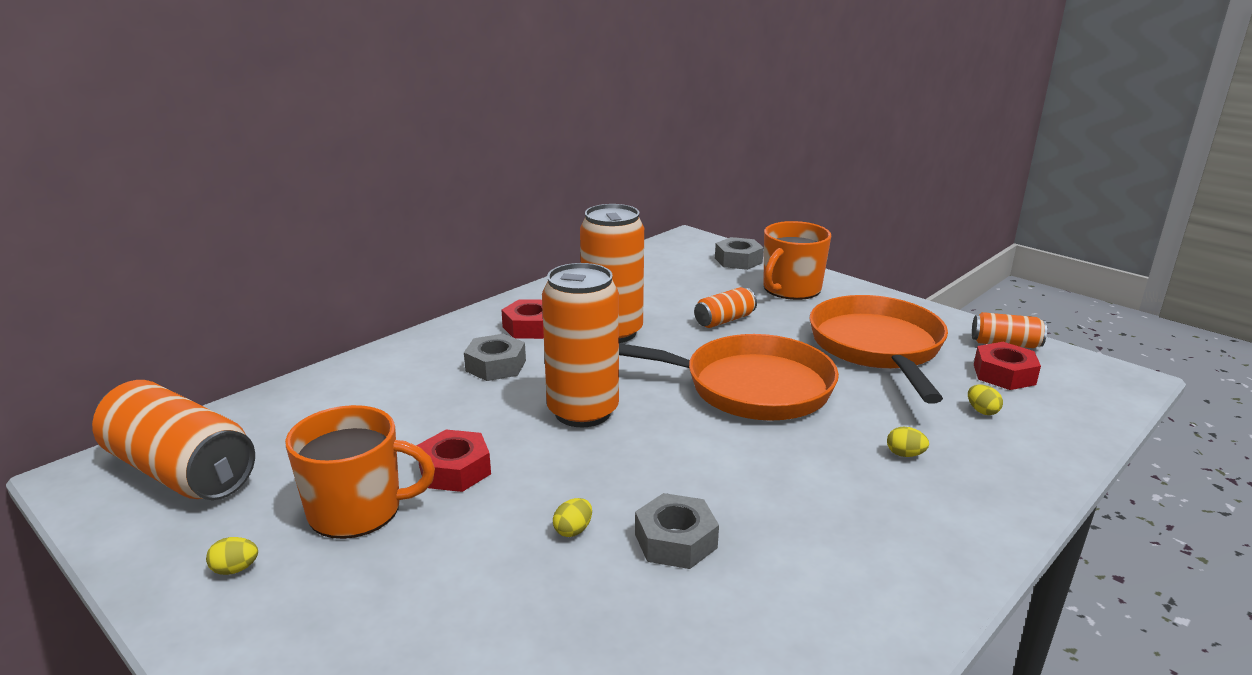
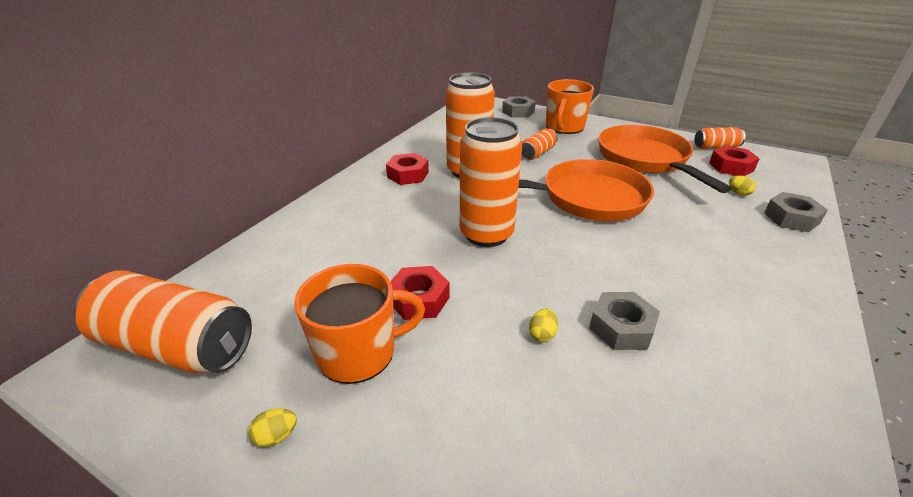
camera: 15 degrees left, 10 degrees up
(495, 366) = (400, 208): grey nut -> grey nut (791, 218)
(905, 454) = (718, 231): yellow egg -> none

